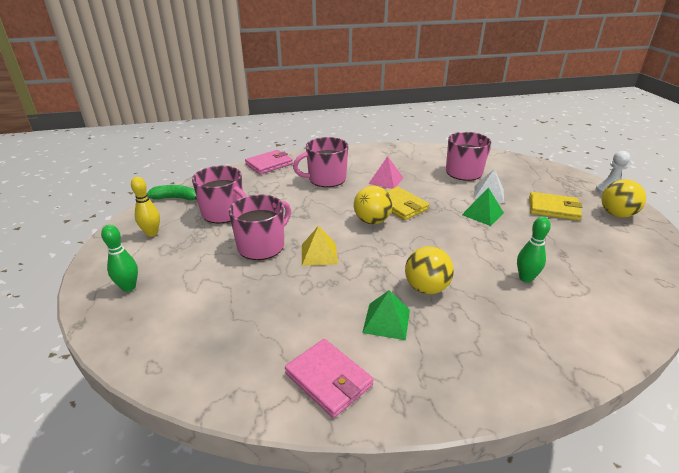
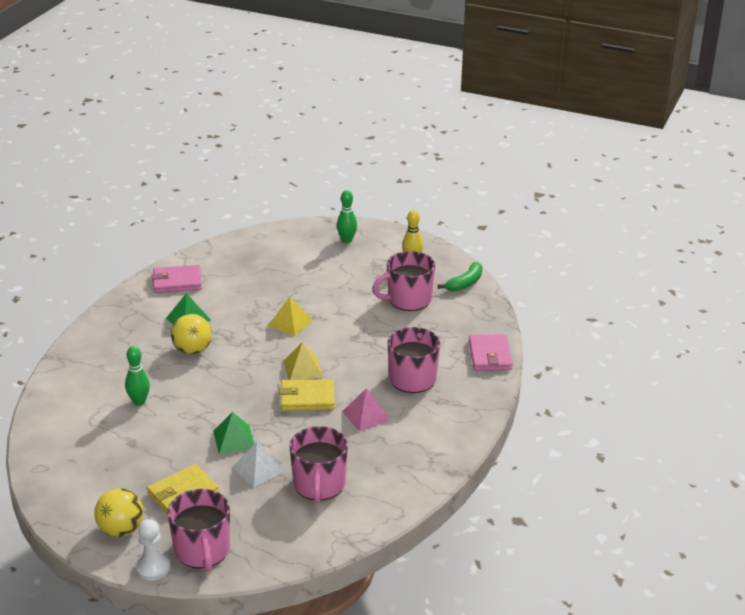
camera: 125 degrees right, 0 degrees up
(262, 246) = (333, 302): pink mug -> pink mug (202, 550)
(372, 221) = (303, 369): yellow ball -> yellow pyramid

